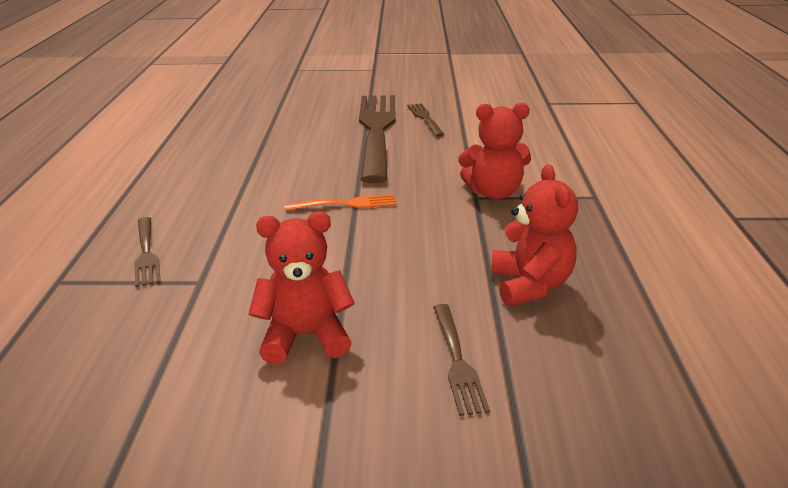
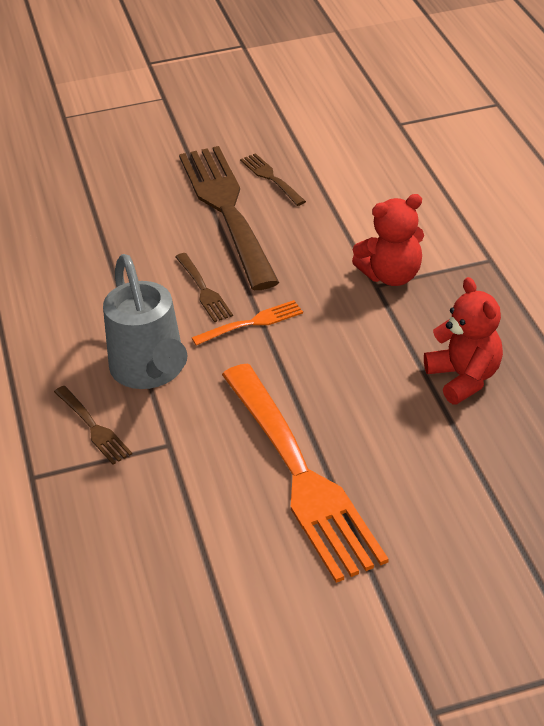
camera: 15 degrees left, 10 degrees up
(231, 222) = (151, 371): none -> grey watering can
(305, 336) = (299, 474): red teddy bear -> orange fork
(457, 360) = (432, 464): brown fork -> brown fork (203, 289)

